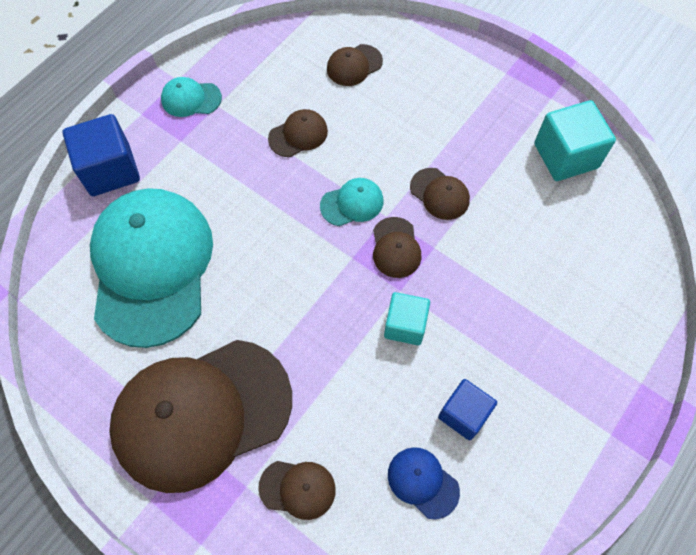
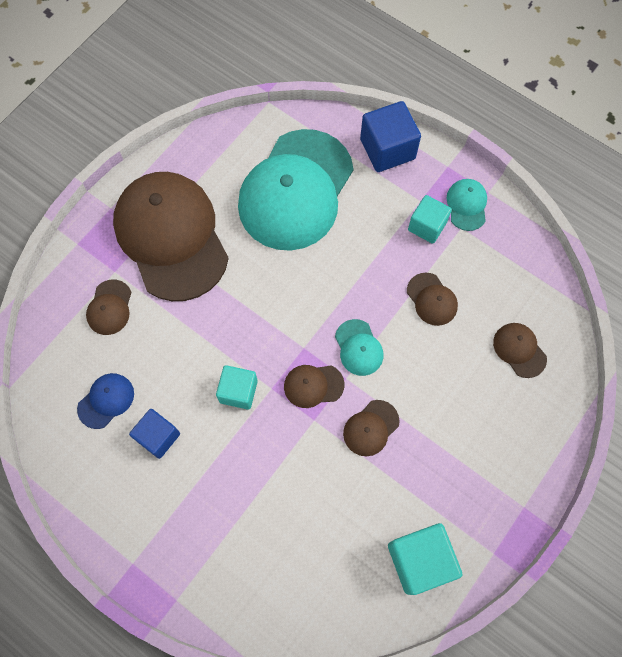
camera: 90 degrees right, 5 degrees up
(152, 267) = (296, 190): turquoise cap -> turquoise cap turned 120 degrees clockwise
(212, 135) = (427, 226): none -> turquoise cube

